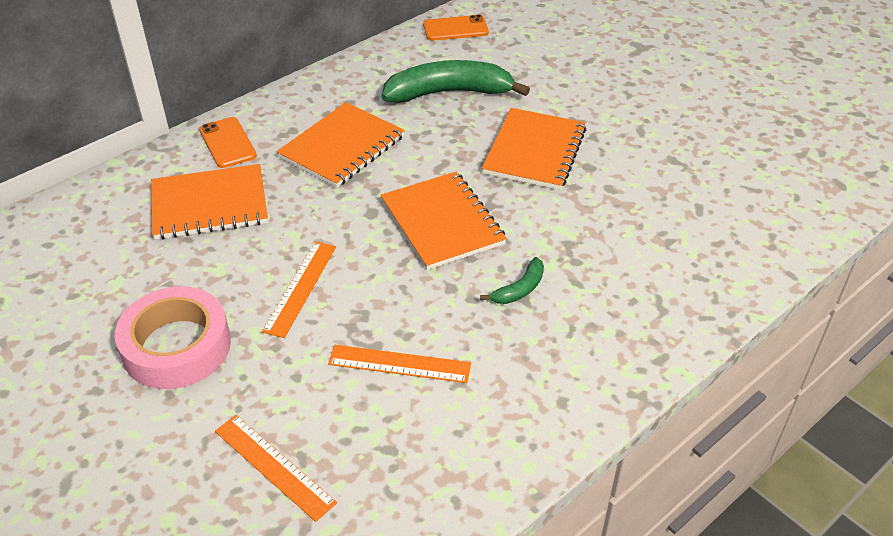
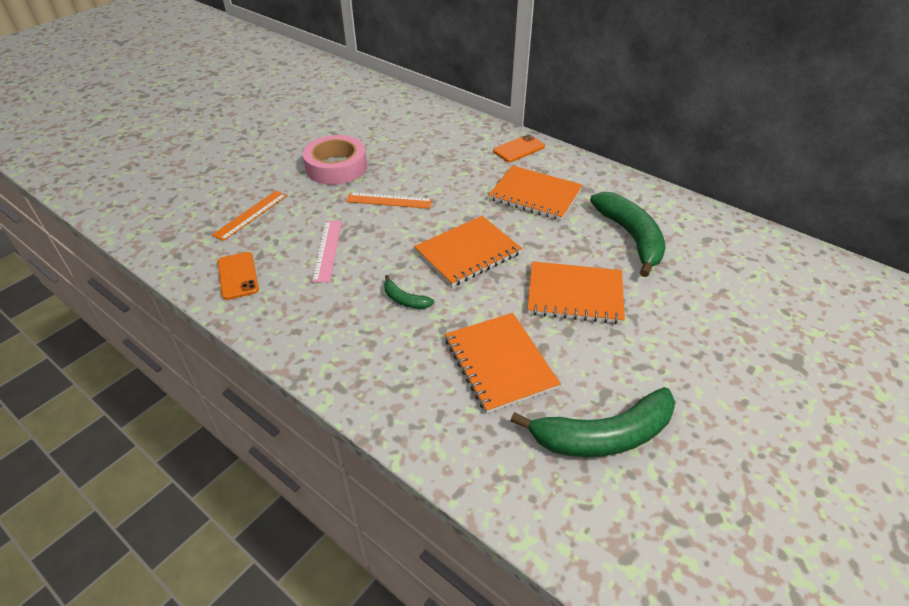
camera: 80 degrees right, 0 degrees up
(209, 205) = (456, 154): orange notebook -> orange notebook (499, 363)
(399, 364) = (327, 250): orange ruler -> pink ruler
(455, 29) = (730, 230): orange phone -> orange phone (238, 276)
(722, 171) = (603, 435): none -> green banana

